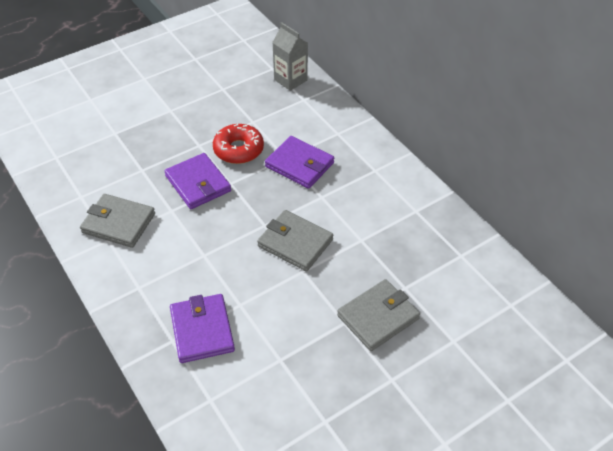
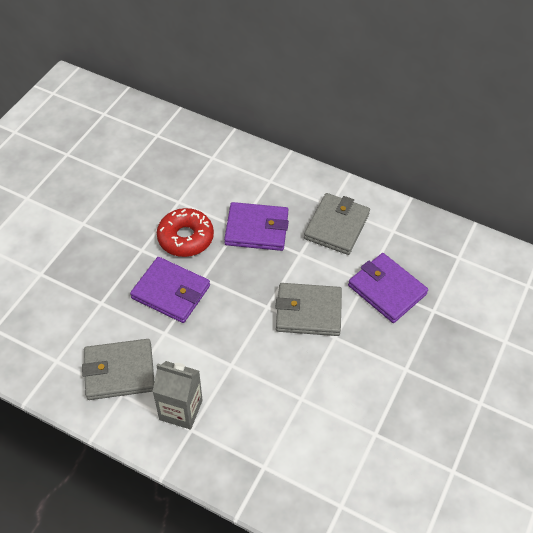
camera: 30 degrees left, 5 degrees up
(202, 330) = (284, 442): purple wallet -> purple wallet (387, 290)
(290, 80) = (184, 141): grey carton -> grey carton (181, 410)
(378, 317) = (430, 350): grey wallet -> grey wallet (336, 226)

